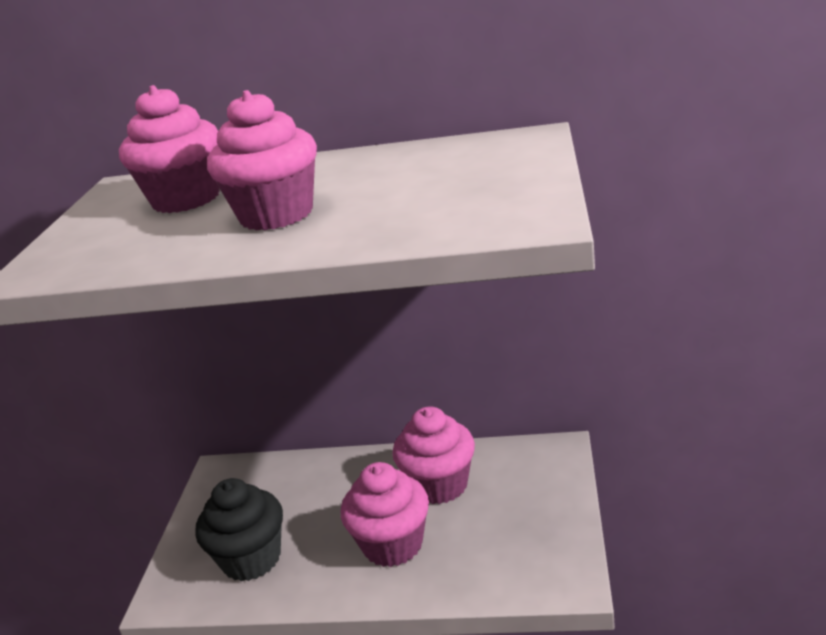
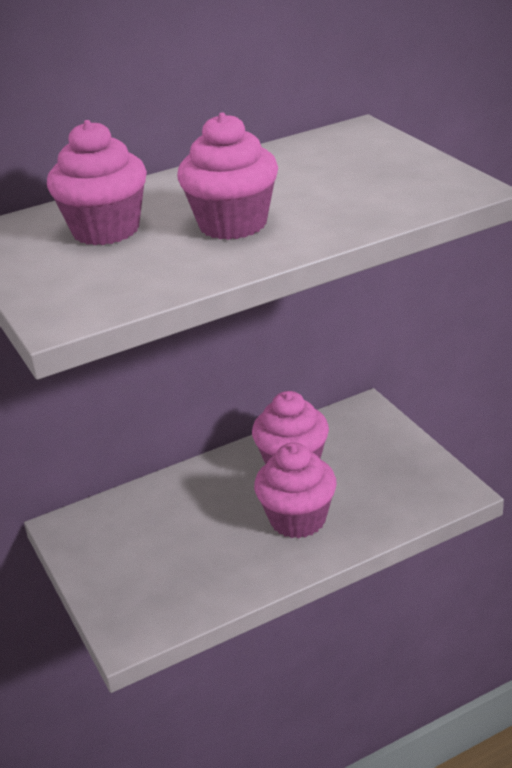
camera: 35 degrees left, 5 degrees up
(251, 559) = (180, 577): black cupcake -> none

